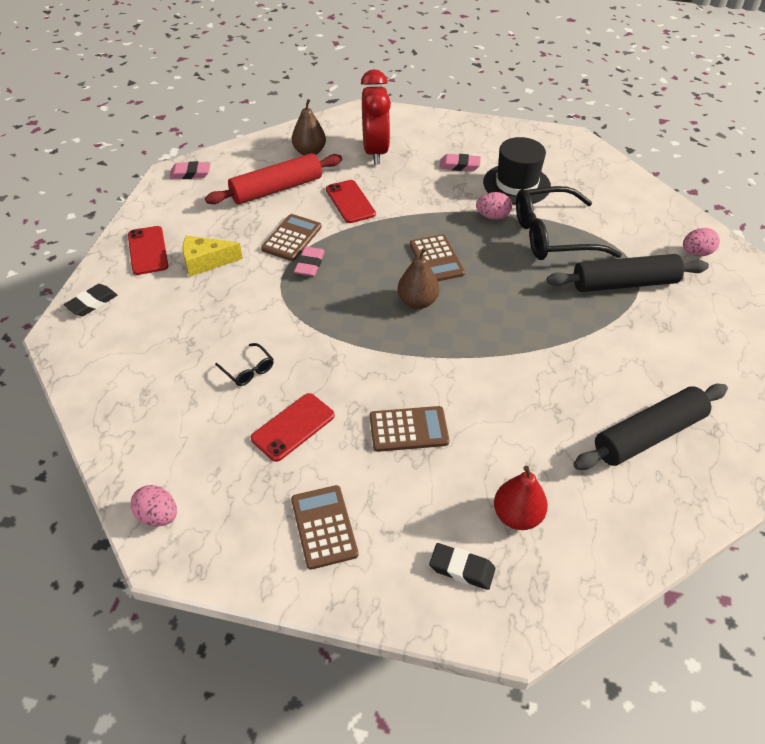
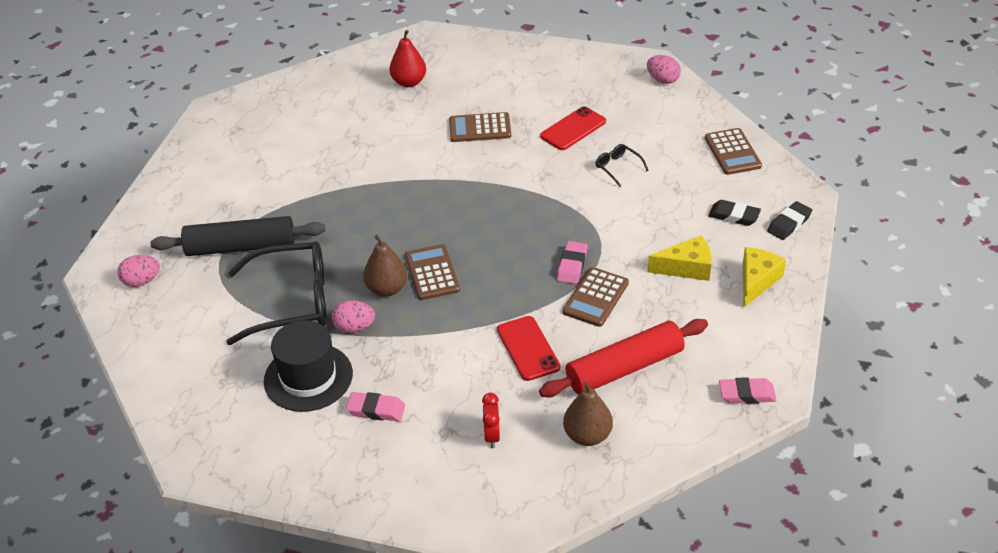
camera: 175 degrees left, 5 degrees down
(148, 250) = (757, 281): red phone -> yellow cheese
(324, 527) = (545, 76): brown calculator -> brown calculator (732, 152)
(375, 152) = (492, 436): red clock -> red clock, size x0.45
(417, 302) = (459, 227): brown pear -> brown pear (387, 289)
(461, 569) = (453, 58): black eraser -> black eraser (734, 216)
(648, 435) = (290, 126): black rolling pin -> none

